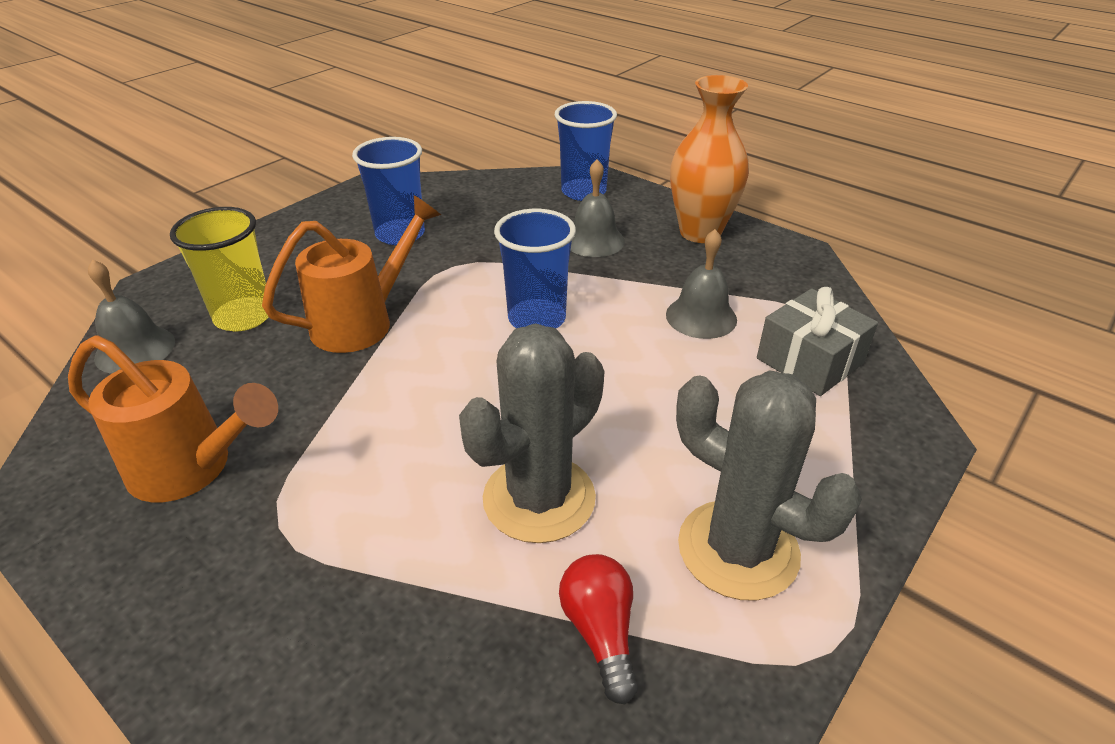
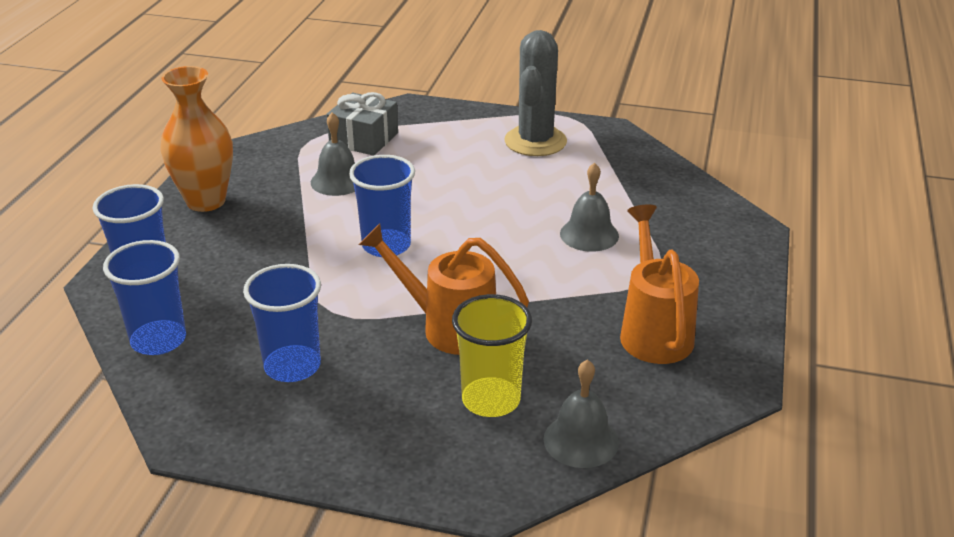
camera: 115 degrees left, 5 degrees down
(492, 188) = (158, 340): none -> blue cup
(539, 498) = (555, 199): grey cactus -> none
(594, 240) = (247, 249): grey bell -> grey bell (589, 234)
(600, 632) = (614, 165): red light bulb -> none

